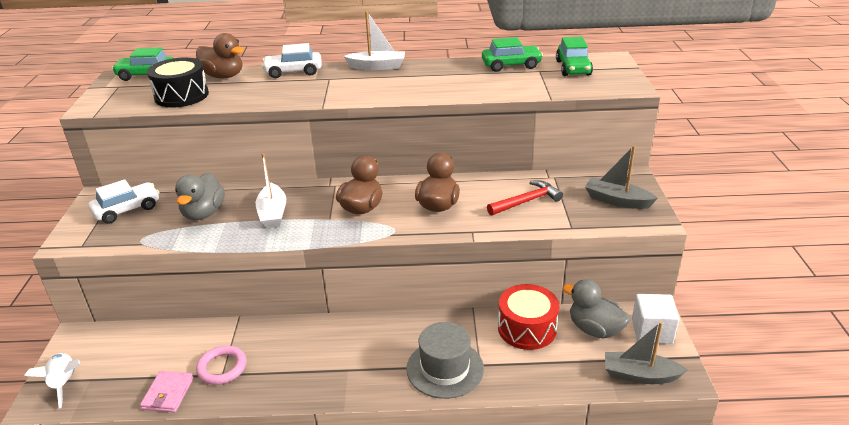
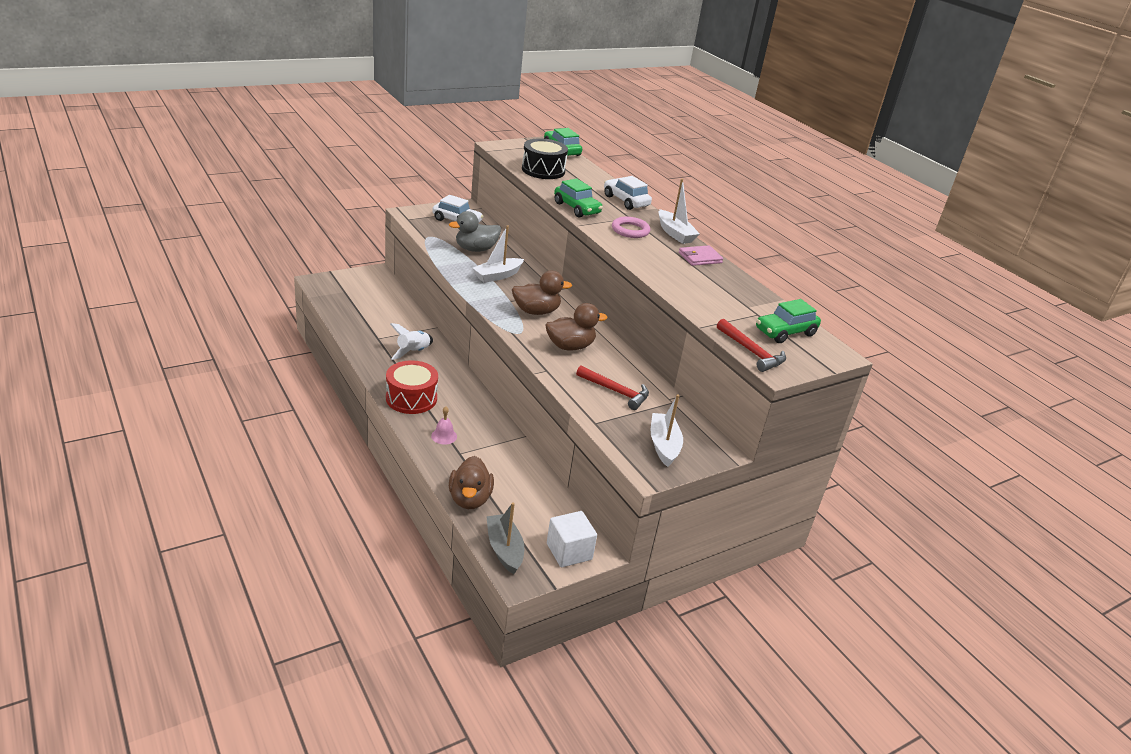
camera: 55 degrees right, 0 degrees up
(64, 383) = (336, 284): white rocket -> white rocket (413, 352)
(168, 393) = (349, 323): pink wallet -> pink wallet (700, 258)
(222, 368) = (383, 336): pink ring -> pink ring (630, 230)
(223, 76) = (589, 177): brown duck -> brown duck (470, 499)
(445, 368) = (444, 436): grey hat -> pink bell
(511, 65) = (752, 297): green car -> green car (577, 208)
(527, 328) = (519, 471): red drum -> red drum (411, 398)
(594, 329) = (546, 513): grey duck -> none
(600, 89) = (751, 352): none -> red hammer
(617, 200) = (664, 445): grey boat -> white boat

